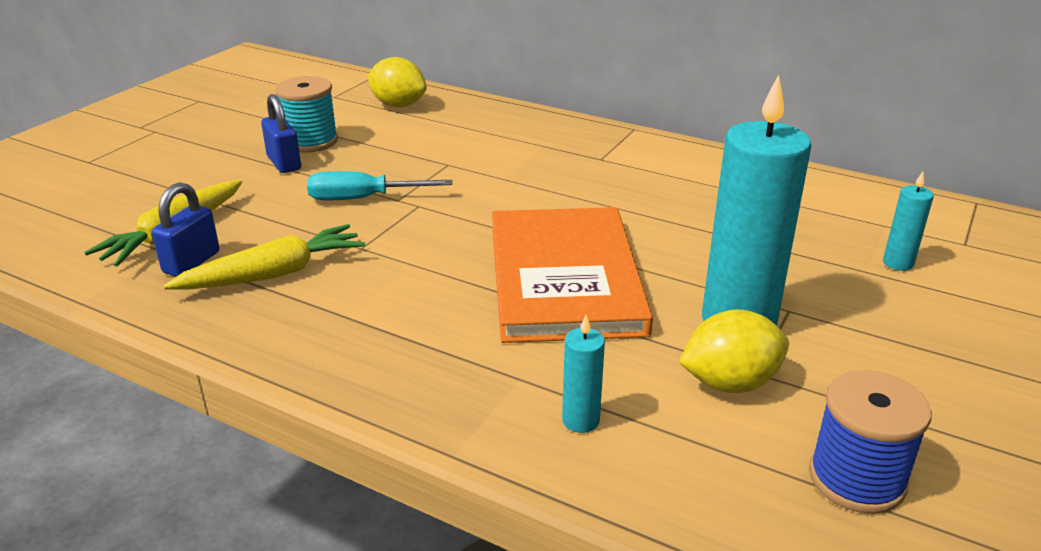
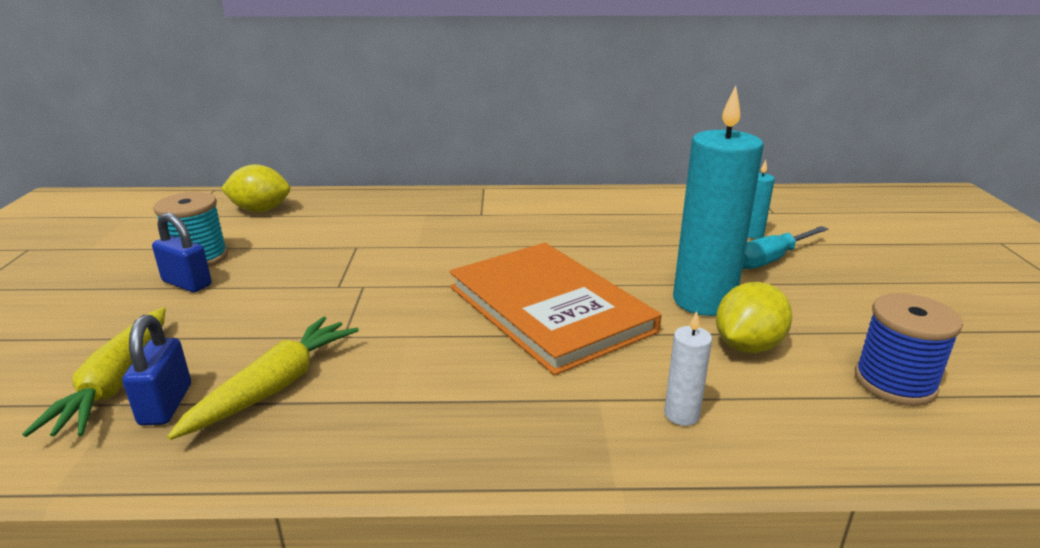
camera: 30 degrees left, 5 degrees down
(362, 199) = (303, 294): turquoise screwdriver -> turquoise screwdriver (771, 259)
(580, 420) = (681, 414): turquoise candle -> white candle

